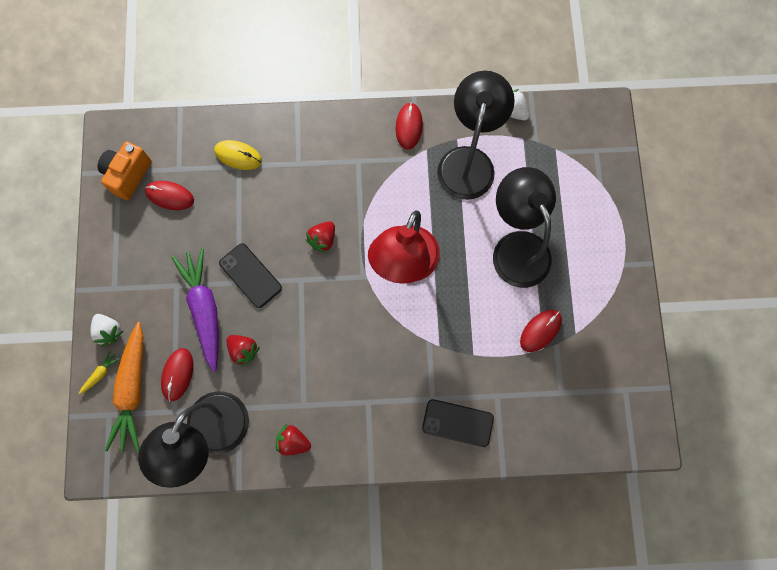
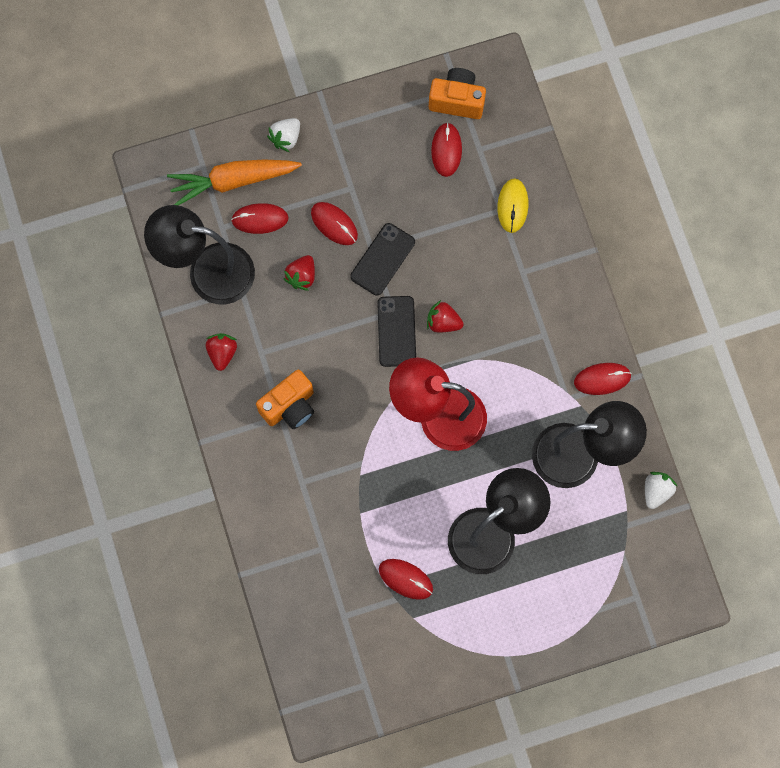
camera: 75 degrees right, 0 degrees up
(100, 374) = (241, 144): yellow carrot -> none
(204, 309) = (334, 224): purple carrot -> red mouse
(360, 392) = (289, 406): none -> orange camera
(457, 423) = (283, 514): black phone -> black phone (396, 331)

